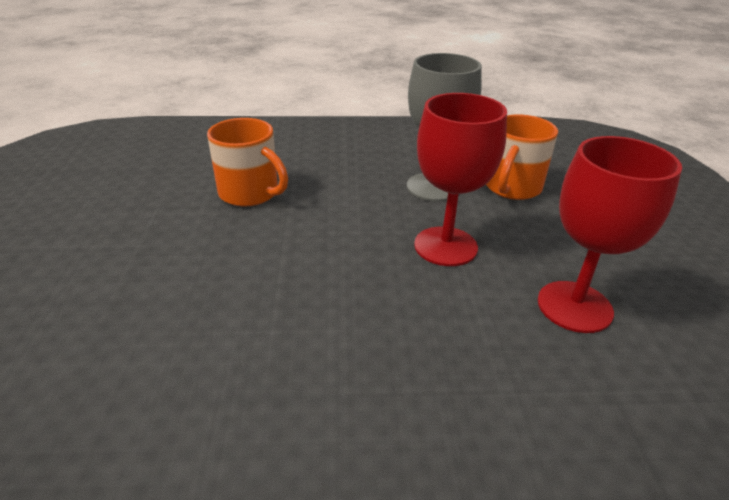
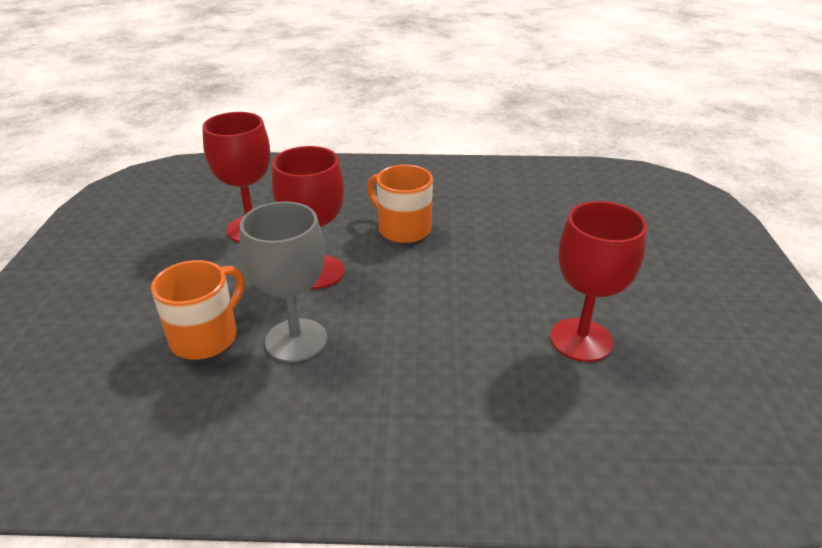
camera: 175 degrees left, 0 degrees up
(180, 192) = (581, 340): none -> red goblet
(250, 193) = (502, 336): orange mug -> orange mug (402, 229)

